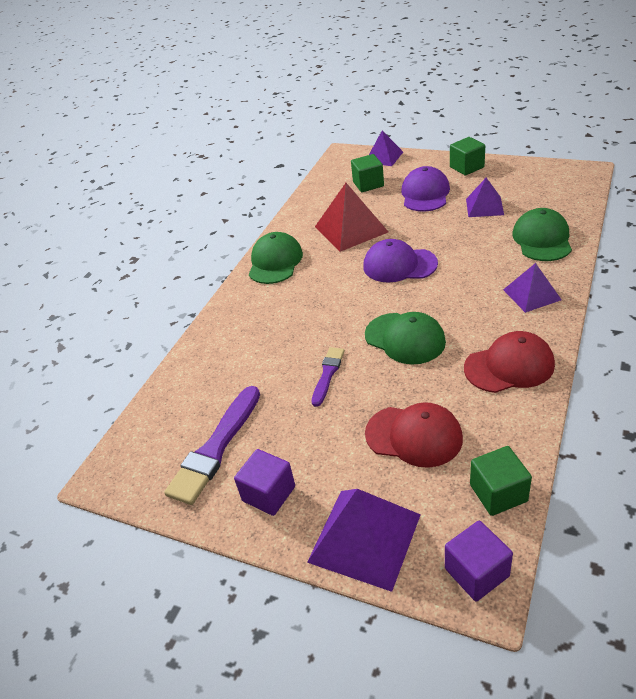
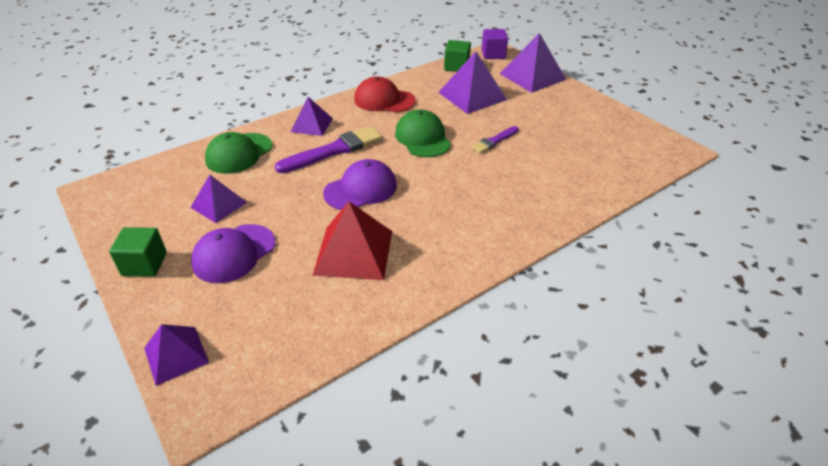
camera: 155 degrees left, 0 degrees up
(215, 448) = (596, 134): purple brush -> purple brush (334, 150)
(269, 494) = (572, 105): purple cube -> none
(275, 262) = (462, 255): green cap -> none
(368, 184) = (259, 311): green cube -> none
(399, 265) = (360, 189): purple cap -> purple cap turned 75 degrees counterclockwise
(414, 436) = (472, 96): red cap -> purple pyramid

